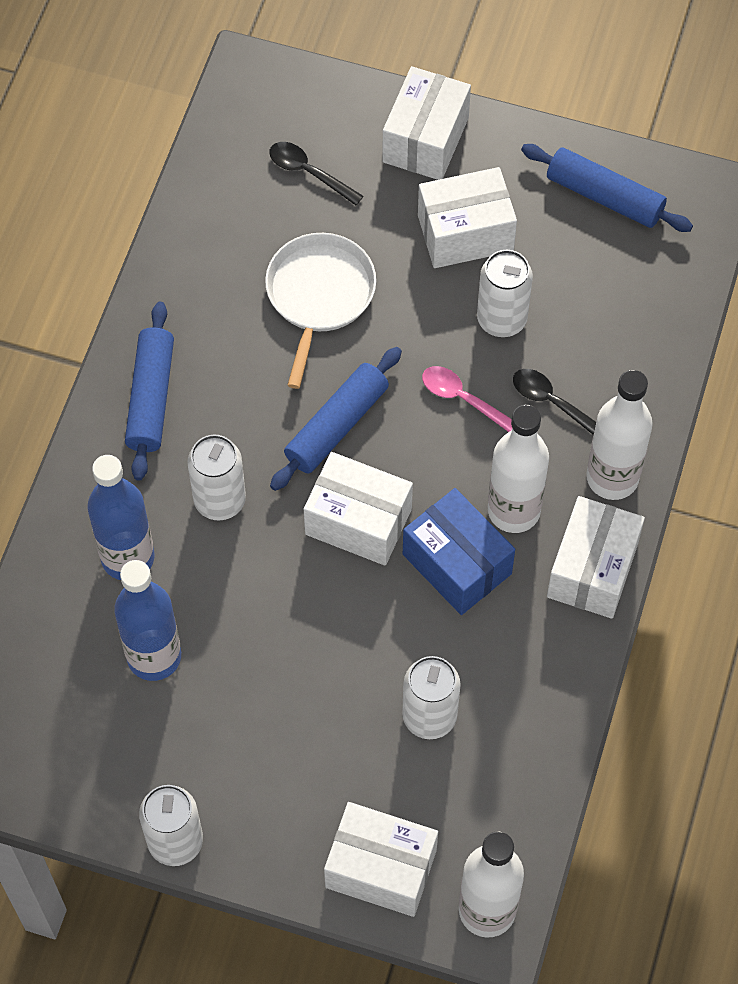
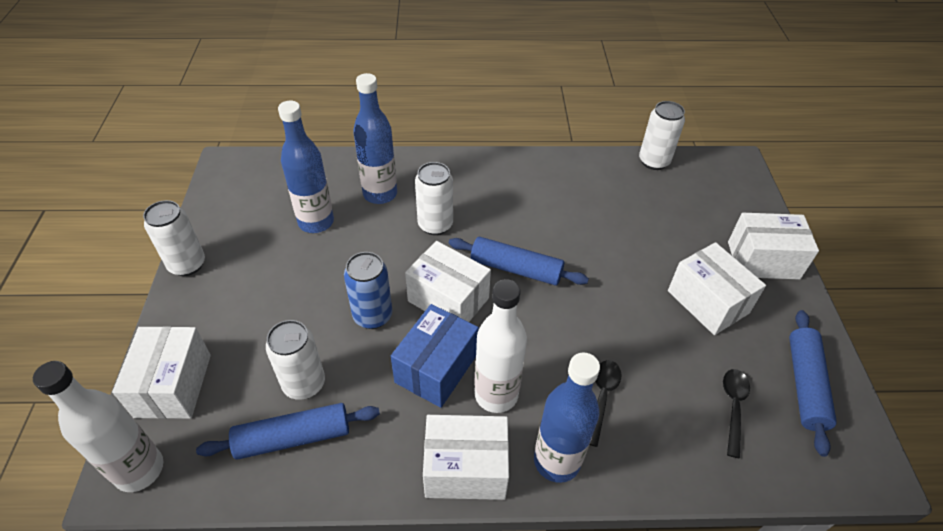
camera: 70 degrees right, 15 degrees down
(151, 397) = (491, 177): blue rolling pin -> blue rolling pin (293, 438)
(309, 173) = (691, 208): black spoon -> black spoon (733, 407)
(319, 295) = (607, 235): white pan -> none
(353, 617) = (373, 316): none -> blue can
(358, 521) = (448, 299): white box -> white box turned 60 degrees counterclockwise
(463, 399) = (573, 336): pink spoon -> none
(501, 319) = (653, 343): white can -> white can (654, 161)
(612, 478) = (556, 461): white bottle -> blue bottle

